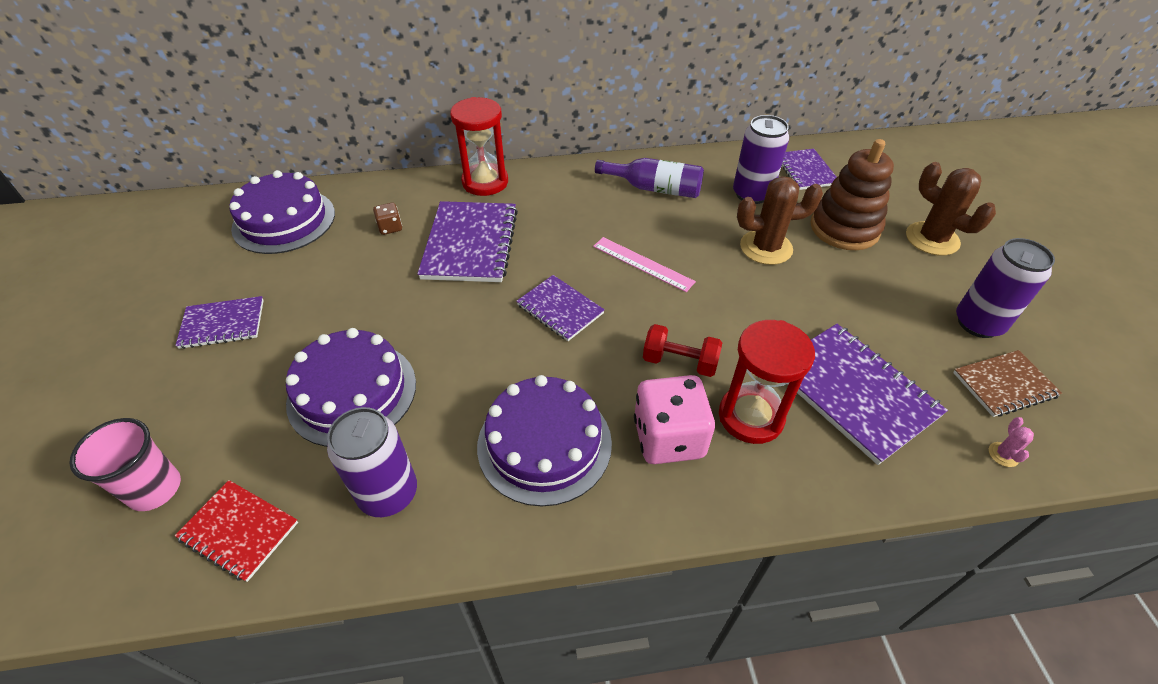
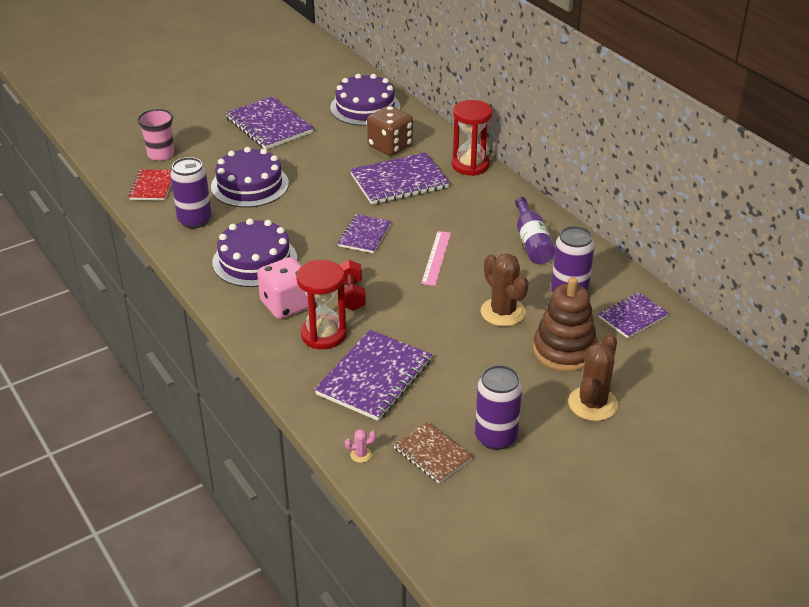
camera: 65 degrees right, 10 degrees down
(222, 324) = (269, 125): purple notebook -> purple notebook, size x1.68
(390, 227) = (390, 146): brown dice -> brown dice, size x2.14

